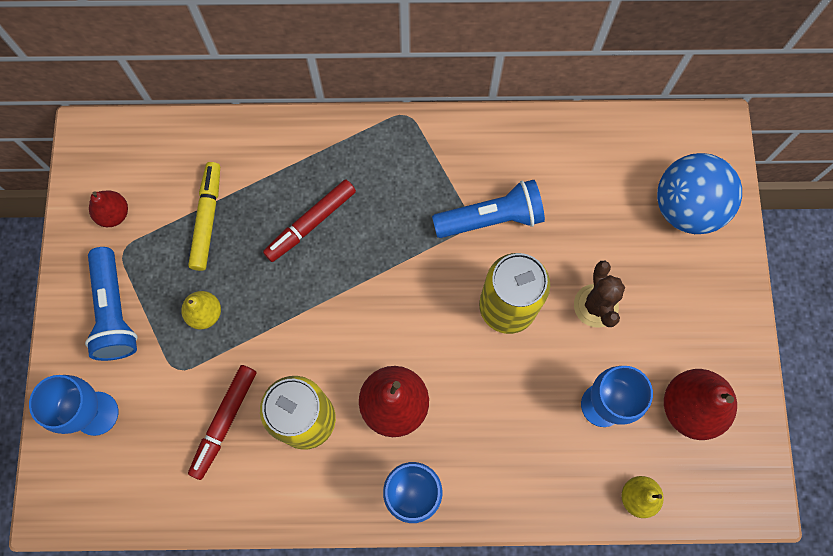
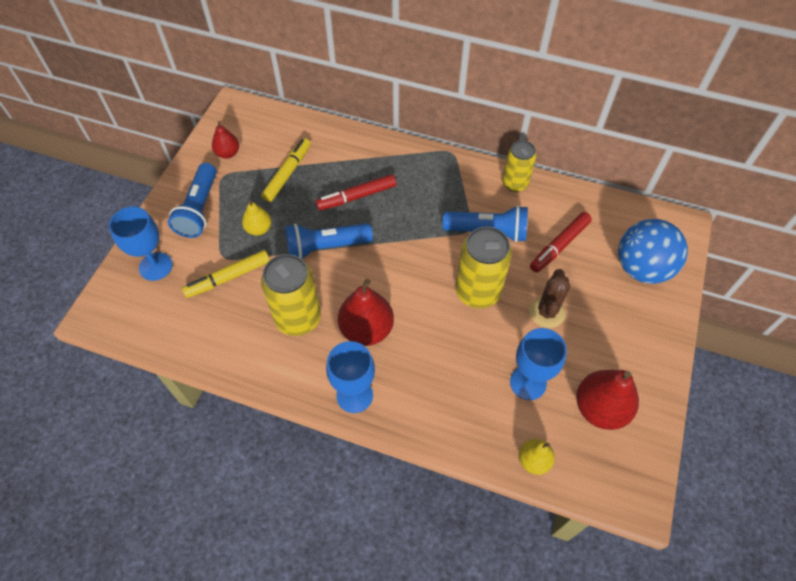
camera: 20 degrees right, 15 degrees down
(197, 396) = (228, 278): none -> yellow marker
(224, 422) = (239, 301): red marker -> red marker (559, 246)
(301, 310) = (326, 247): none -> blue flashlight
(501, 136) = (515, 183): none -> yellow can

